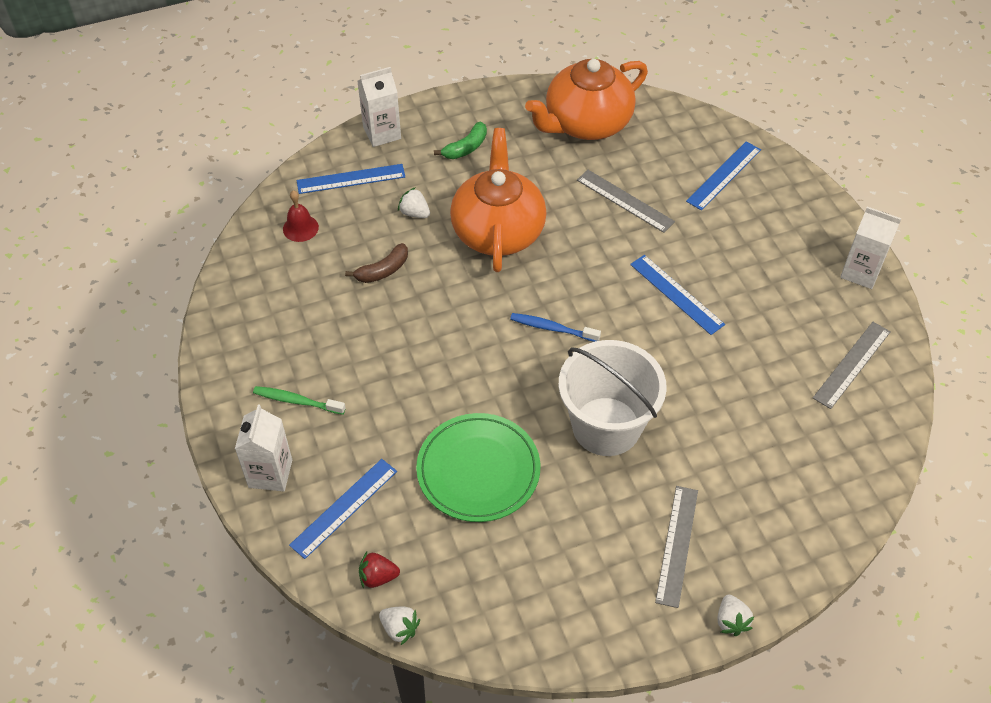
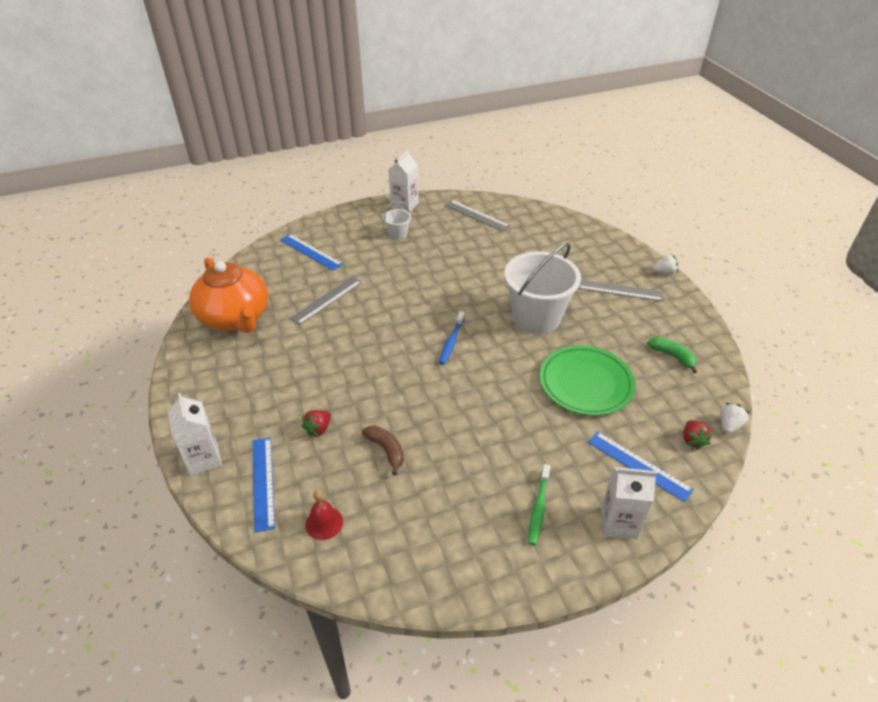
camera: 90 degrees left, 10 degrees down
(414, 213) = (318, 429): white strawberry -> red strawberry
(466, 148) = (243, 394): green banana -> green banana (672, 356)
(498, 231) = (348, 372): orange teapot -> none
(676, 294) = (420, 280): blue ruler -> none
(782, 266) = (398, 234): none -> white bucket

